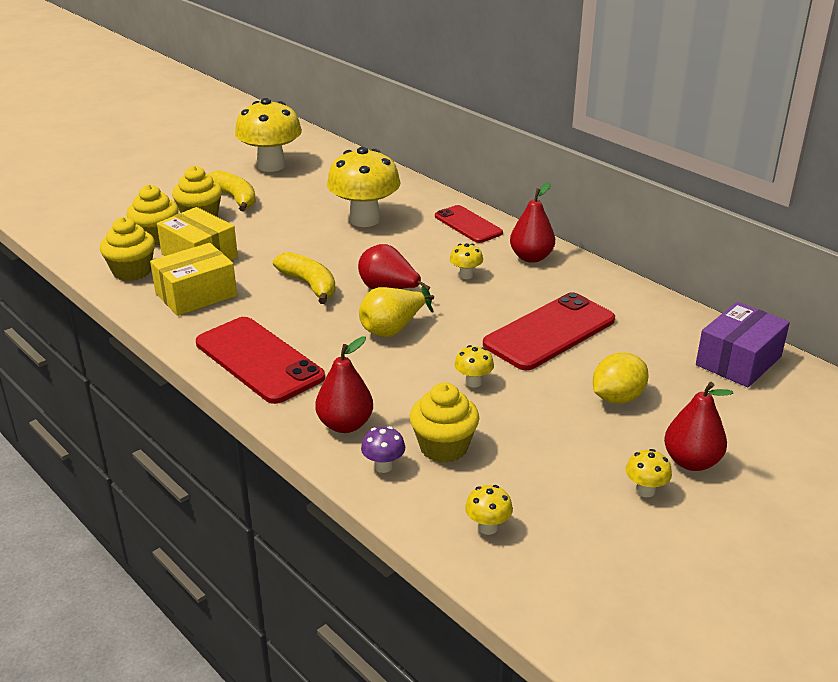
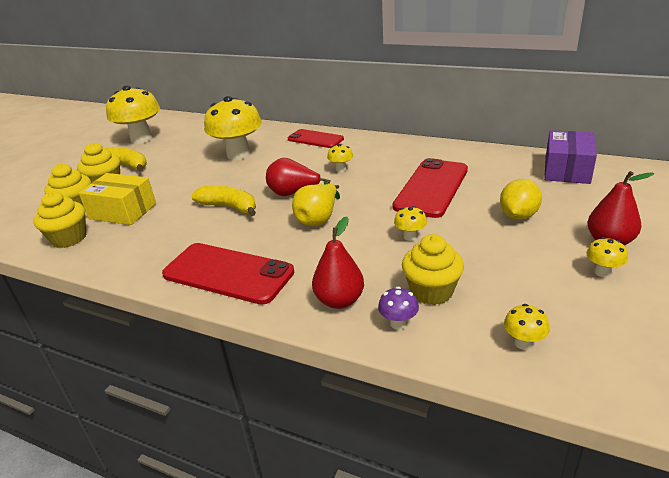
camera: 20 degrees left, 0 degrees up
(196, 294) = (138, 240): yellow box -> none
(531, 257) = (376, 147): red pear -> none

